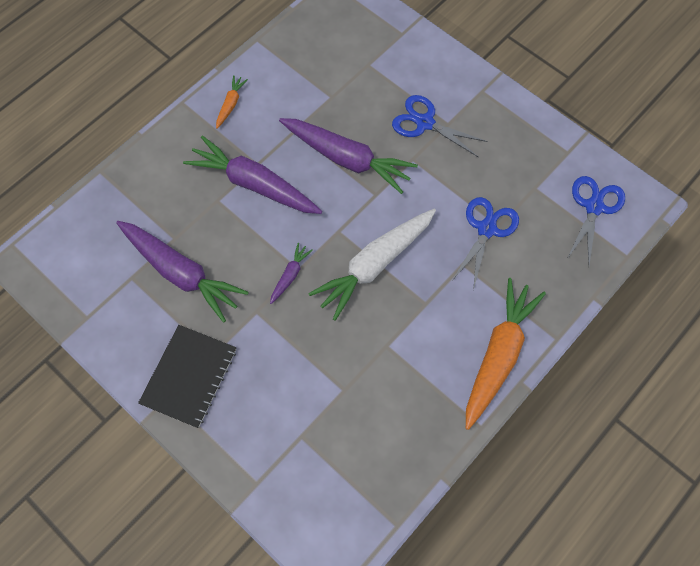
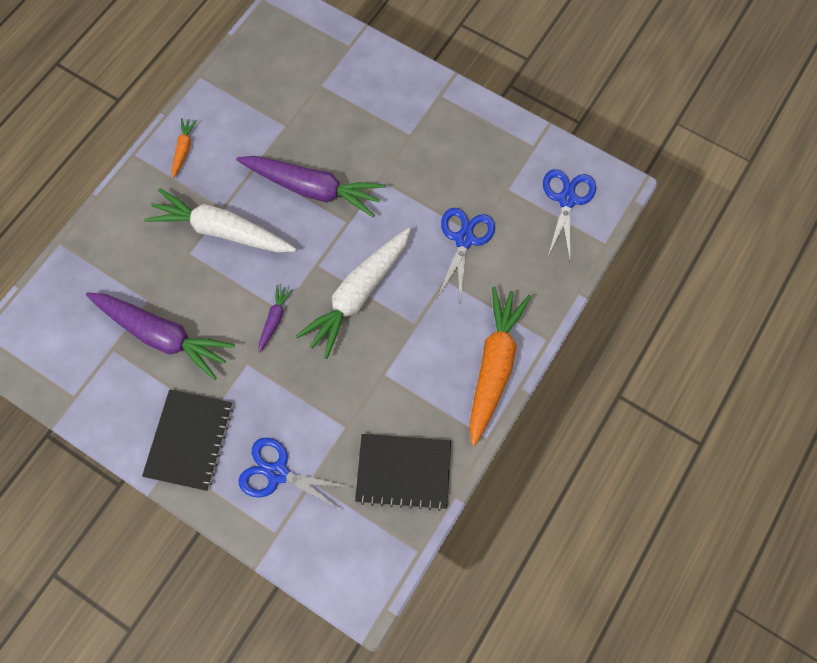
camera: 10 degrees left, 5 degrees up
(254, 184) = (222, 230): purple carrot -> white carrot
(393, 444) = (403, 471): none -> black notebook
(425, 123) = (386, 138): blue scissors -> blue scissors (277, 473)

